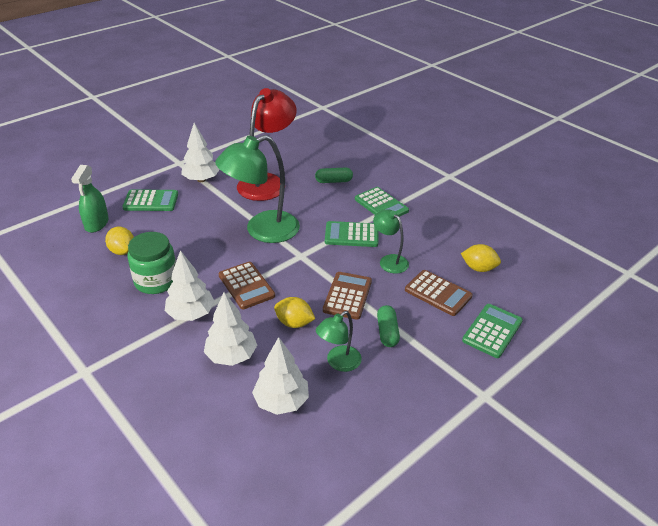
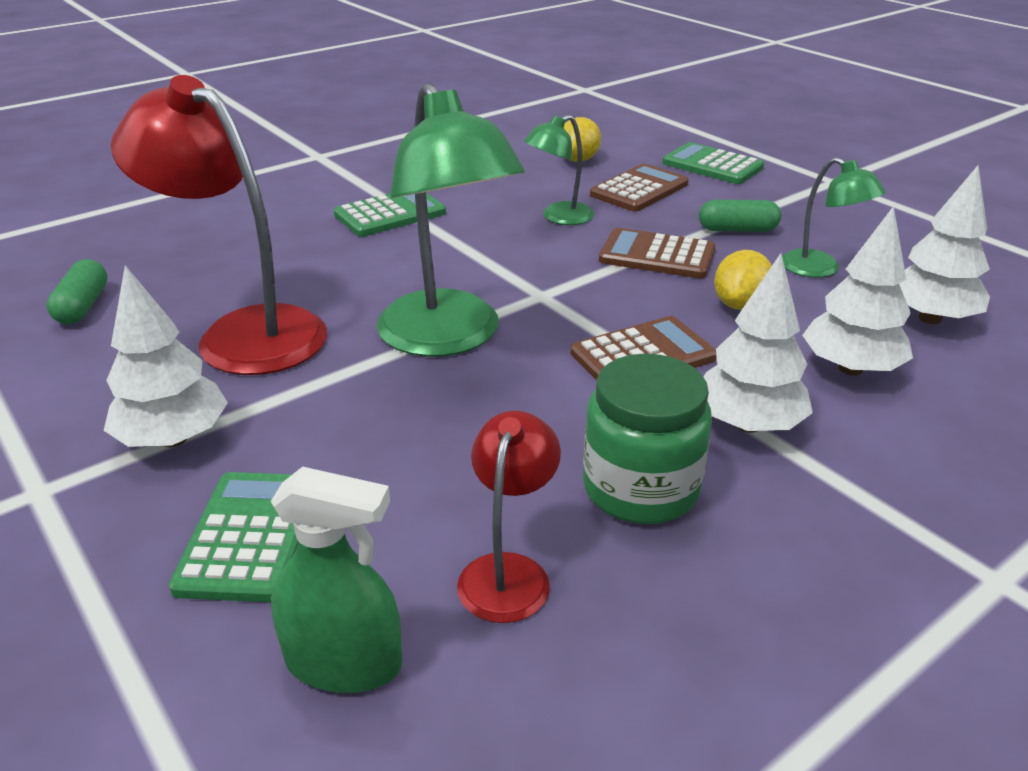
camera: 85 degrees left, 5 degrees down
(122, 251) = (508, 572): yellow lemon -> red lamp
(333, 181) = (283, 254): green capsule -> green capsule (83, 306)
(351, 235) = (480, 244): green calculator -> none

